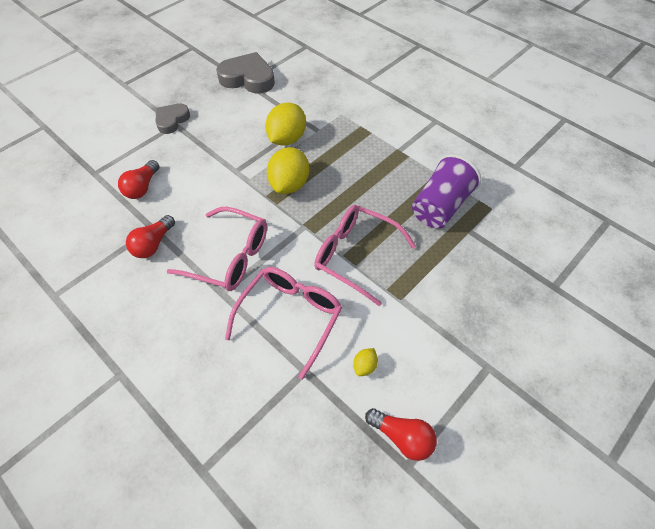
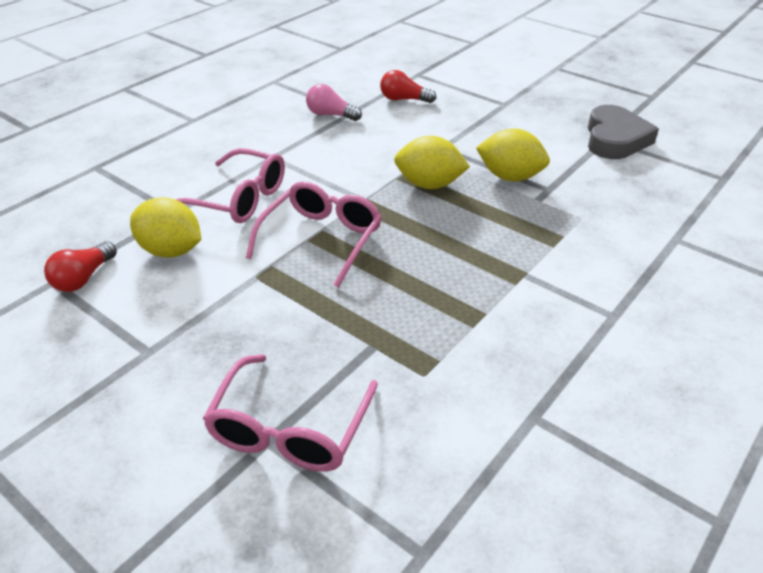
camera: 85 degrees right, 15 degrees down
(153, 244) = (330, 115): red light bulb -> pink light bulb
(172, 120) = (510, 101): grey heart -> none
(230, 257) = (316, 157): pink glasses -> pink glasses (289, 429)
(364, 366) = (171, 251): yellow lemon -> yellow lemon, size x2.23
(440, 207) = (416, 316): purple cup -> none

